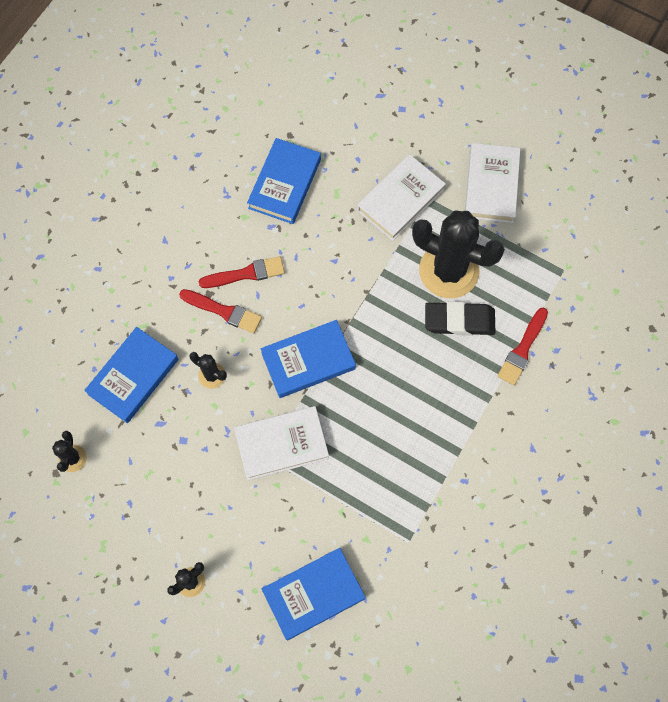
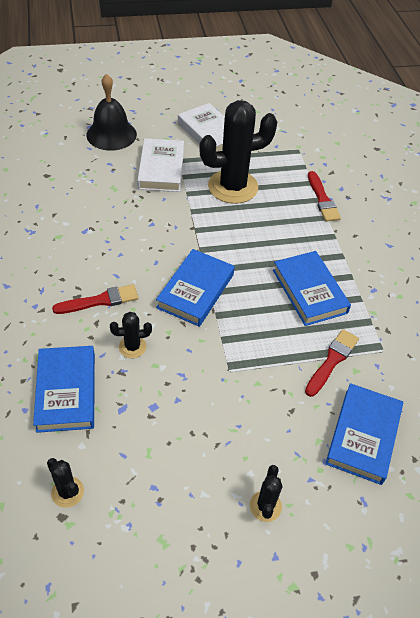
camera: 45 degrees left, 20 degrees down
(246, 274) = (94, 268): red brush -> red brush (332, 360)
(281, 444) = (232, 354): white book -> none
(285, 184) = (70, 202): blue book -> blue book (309, 291)
(391, 121) = (111, 134): none -> black bell
(459, 321) = (269, 208): black eraser -> none

